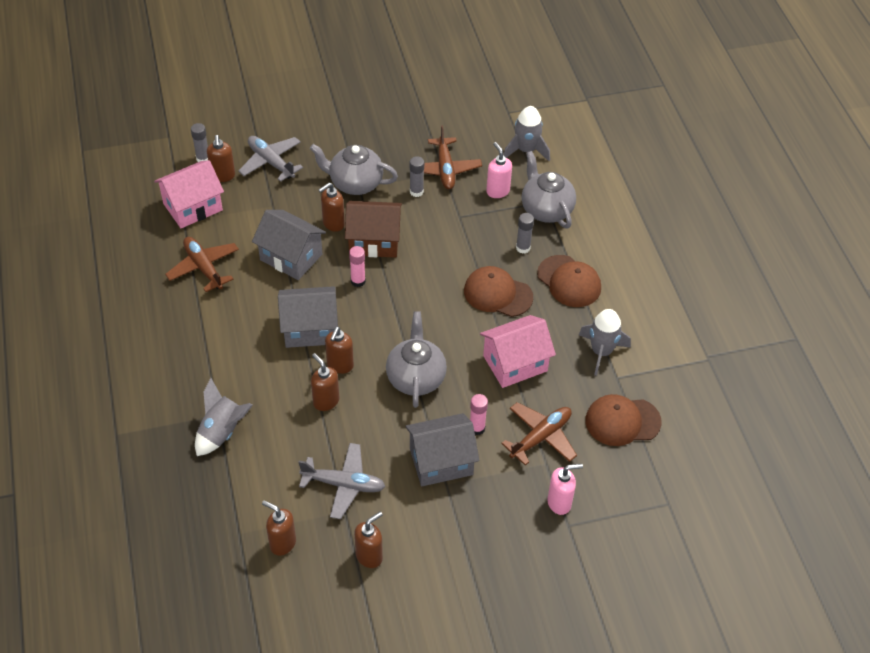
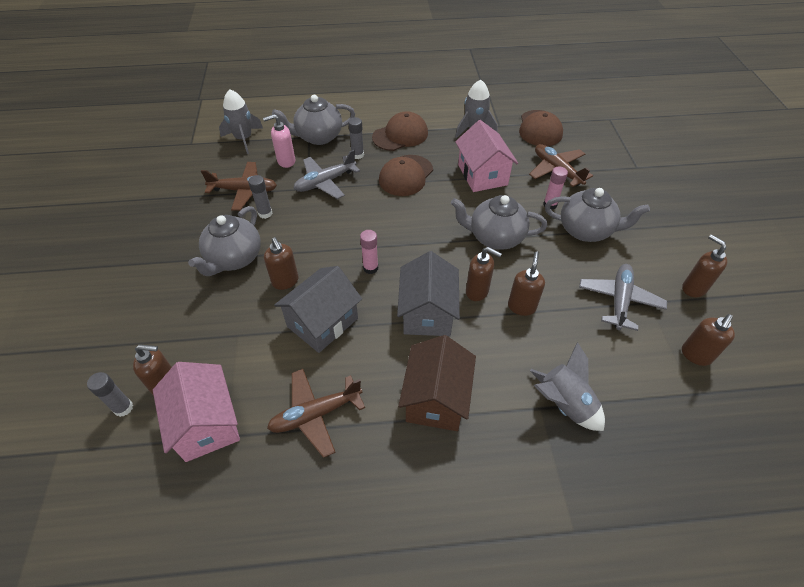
camera: 80 degrees left, 0 degrees up
(271, 162) = (166, 332): grey plane -> grey plane (325, 182)
(326, 401) = (521, 306): brown soap dispenser -> brown soap dispenser turned 135 degrees clockwise
(374, 241) = (320, 251): brown house -> brown house (436, 399)
(441, 461) = (586, 230): grey house -> grey teapot
(559, 503) = (617, 168): pink soap dispenser -> none

